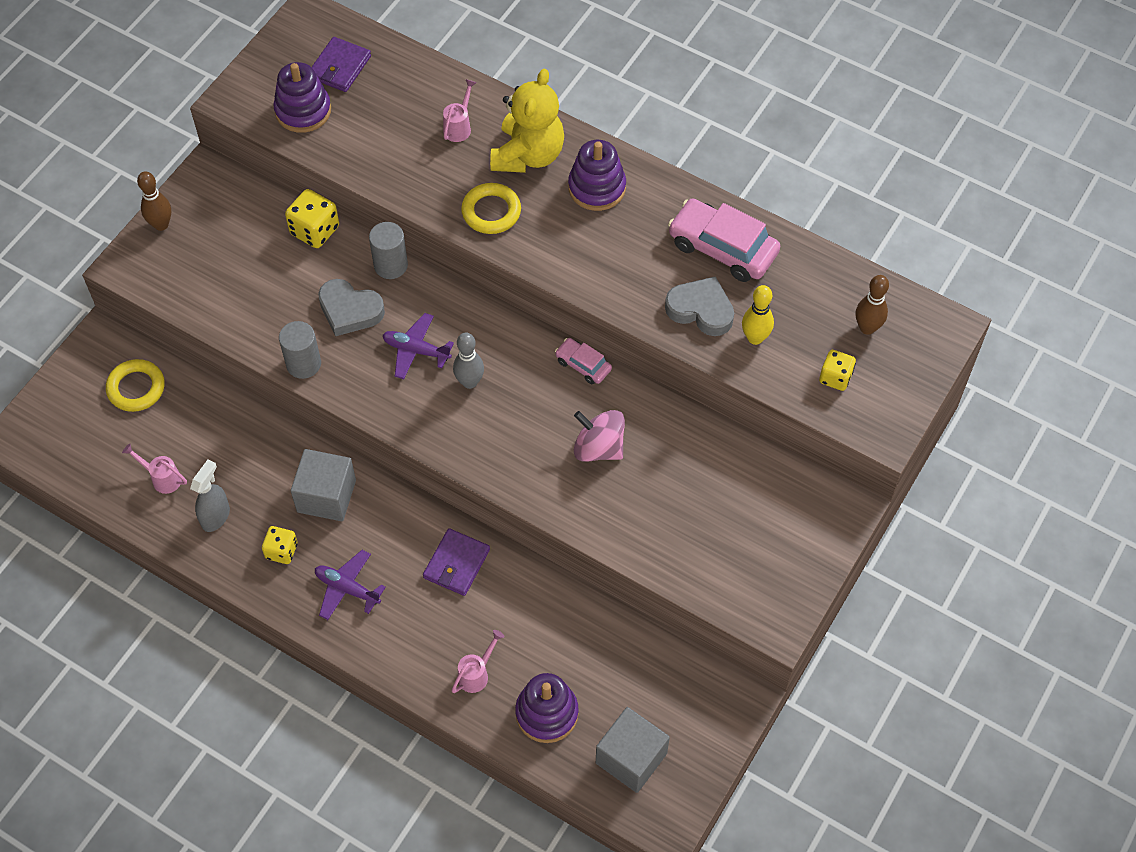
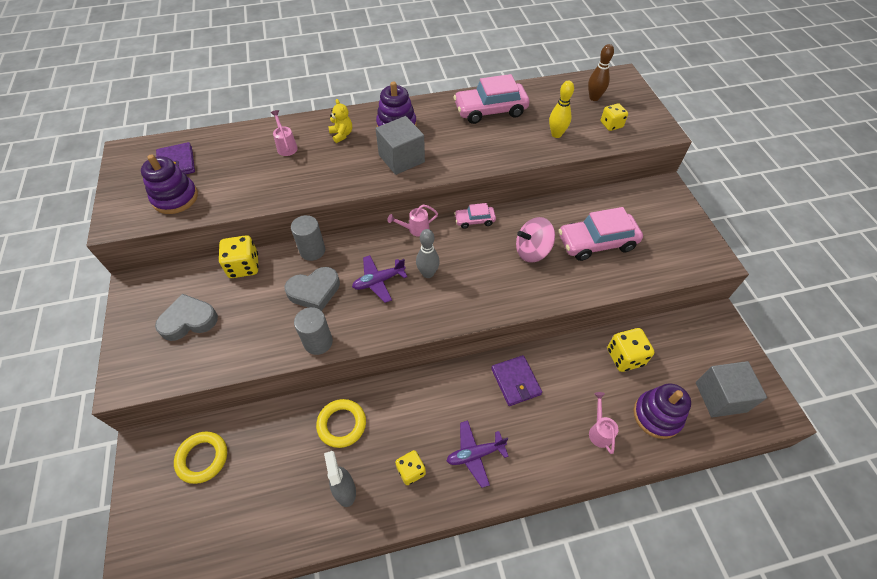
camera: 45 degrees left, 5 degrees down
(161, 224) = (128, 338): brown bowling pin -> none
(162, 478) = (281, 500): pink watering can -> pink watering can (415, 229)
(326, 496) = (401, 412): grey cube -> grey cube (401, 158)
(491, 212) = (354, 171): yellow ring -> yellow ring (342, 424)
(528, 155) = (342, 135): yellow teddy bear -> yellow teddy bear, size x0.47
(589, 640) = (625, 357): none -> yellow dice
(677, 497) = (597, 242): none -> pink car
(701, 310) = (517, 140): grey heart -> grey heart (189, 320)

